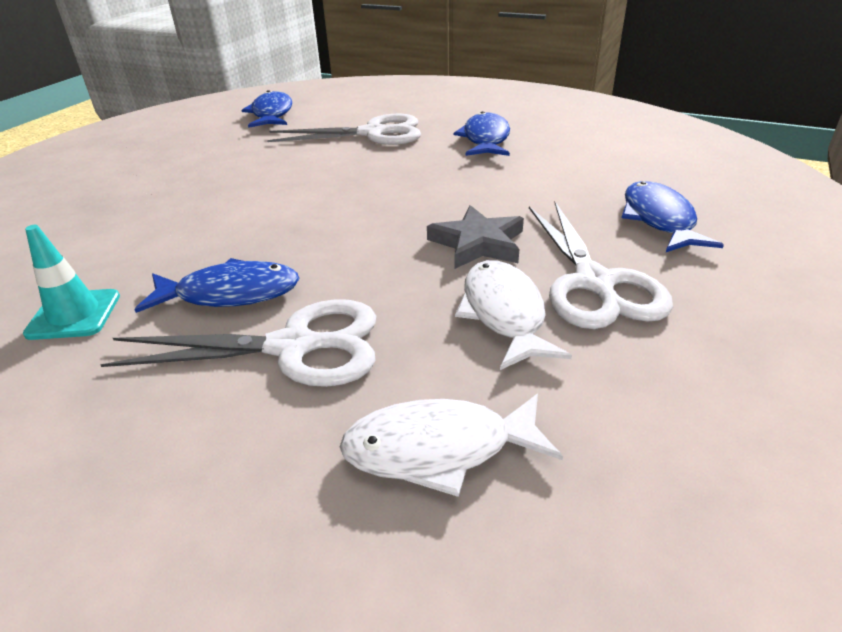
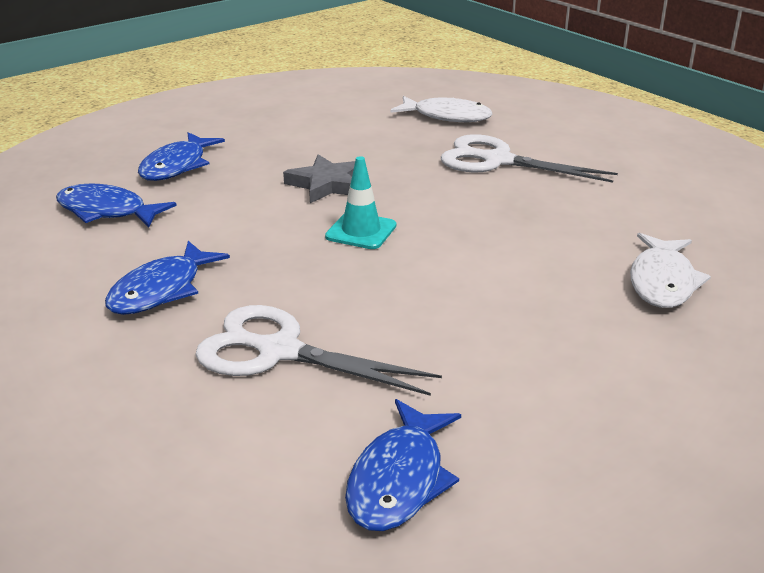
camera: 155 degrees left, 5 degrees down
(74, 315) = (650, 211): turquoise traffic cone -> turquoise traffic cone (361, 231)
(230, 293) = (532, 197): blue fish -> blue fish (107, 211)
(504, 314) = (362, 146): white fish -> white fish (662, 281)
(594, 283) = (288, 146): white scissors -> none

